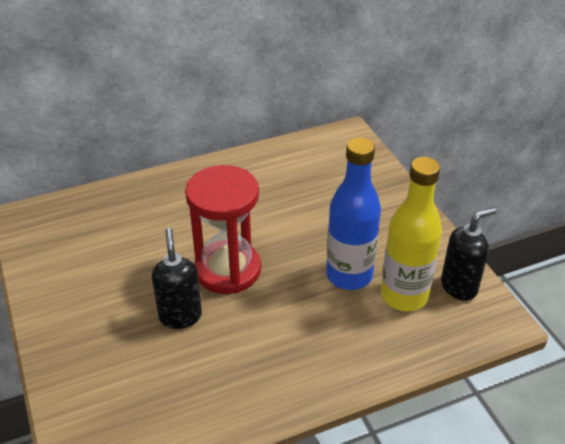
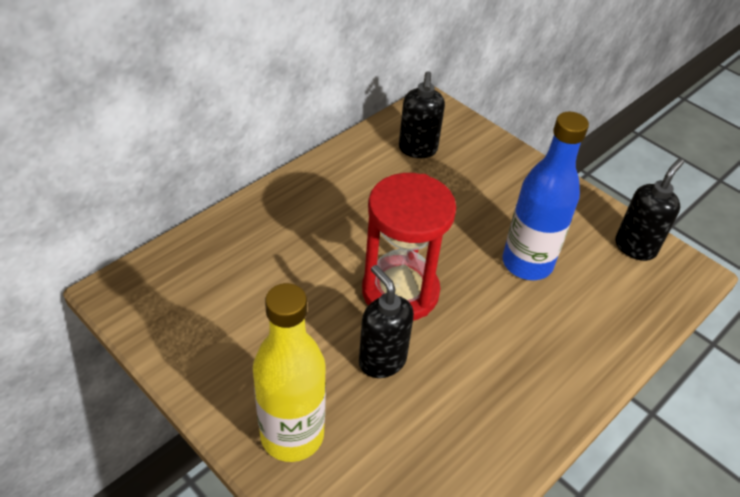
camera: 25 degrees left, 5 degrees up
(313, 166) = (417, 149): none -> black soap dispenser
(404, 296) = (591, 271): yellow bottle -> yellow bottle (292, 435)

